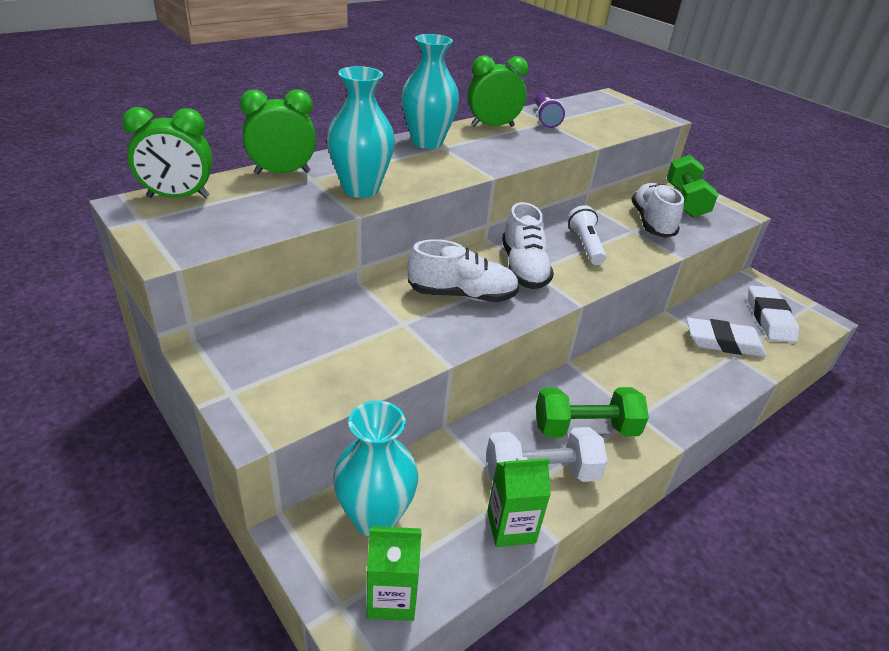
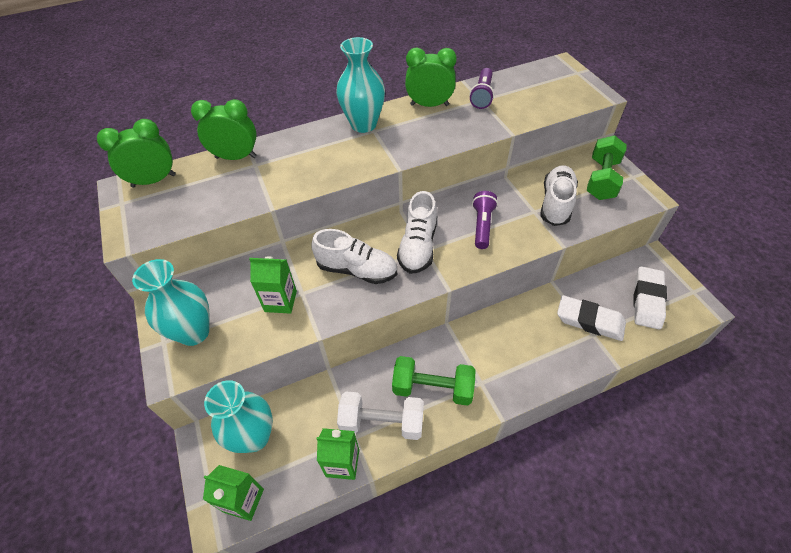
camera: 20 degrees right, 15 degrees up
(178, 197) = (154, 181): green clock -> green clock turned 150 degrees clockwise
(361, 189) = (287, 179): turquoise vase -> turquoise vase (194, 332)
(379, 333) = (280, 301): none -> green carton
(585, 245) = (482, 225): white flashlight -> purple flashlight

